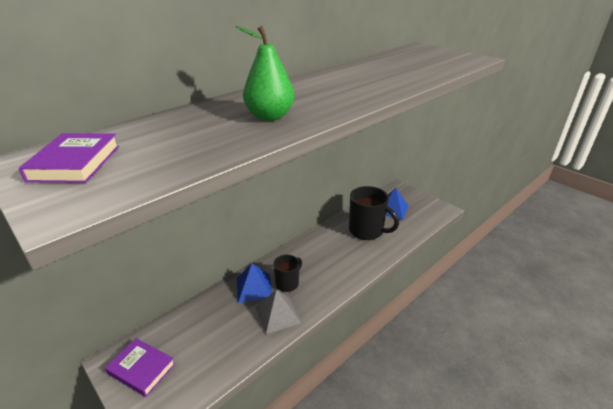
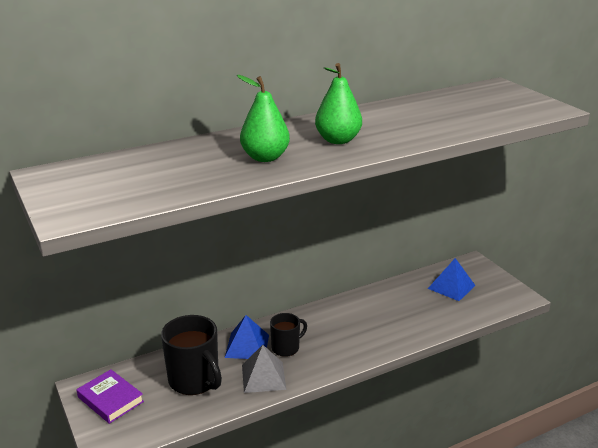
camera: 15 degrees right, 5 degrees down
(75, 163) = (84, 181): purple book -> none
(328, 95) = (338, 140): none -> green pear
(367, 231) = (405, 307): black mug -> black mug (194, 380)

